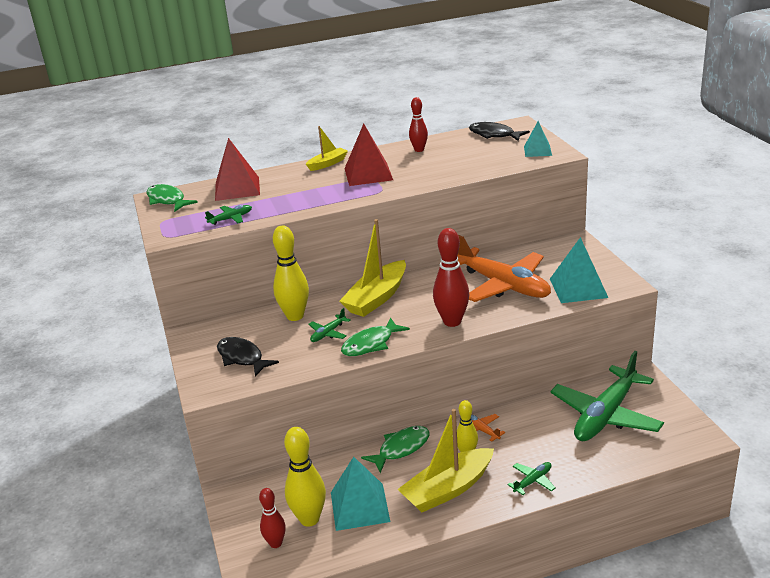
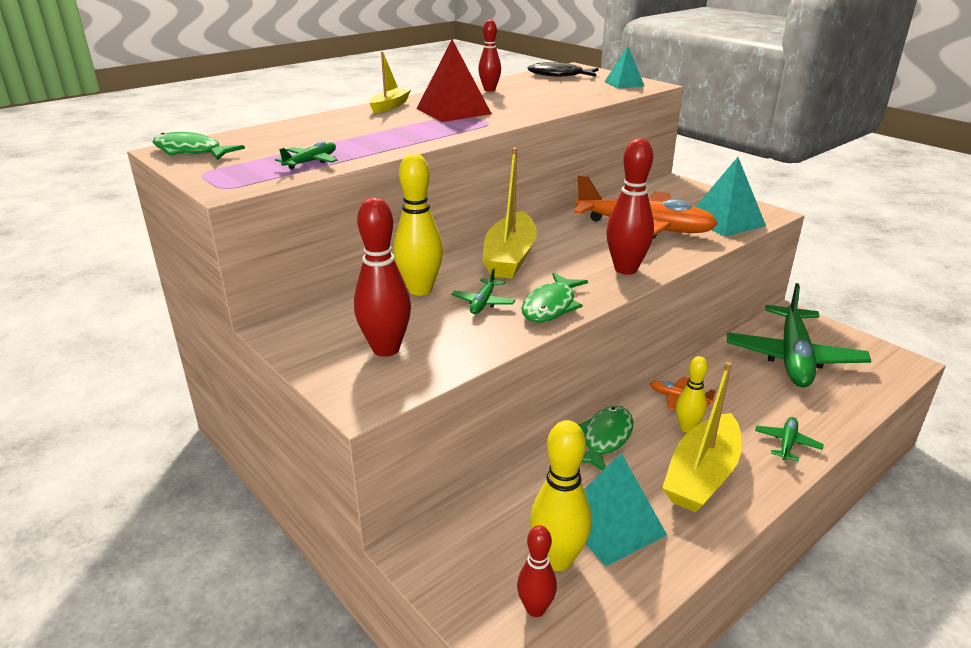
camera: 25 degrees left, 0 degrees up
(237, 188) = (288, 134): red pyramid -> none
(242, 358) = (386, 349): black fish -> red bowling pin

